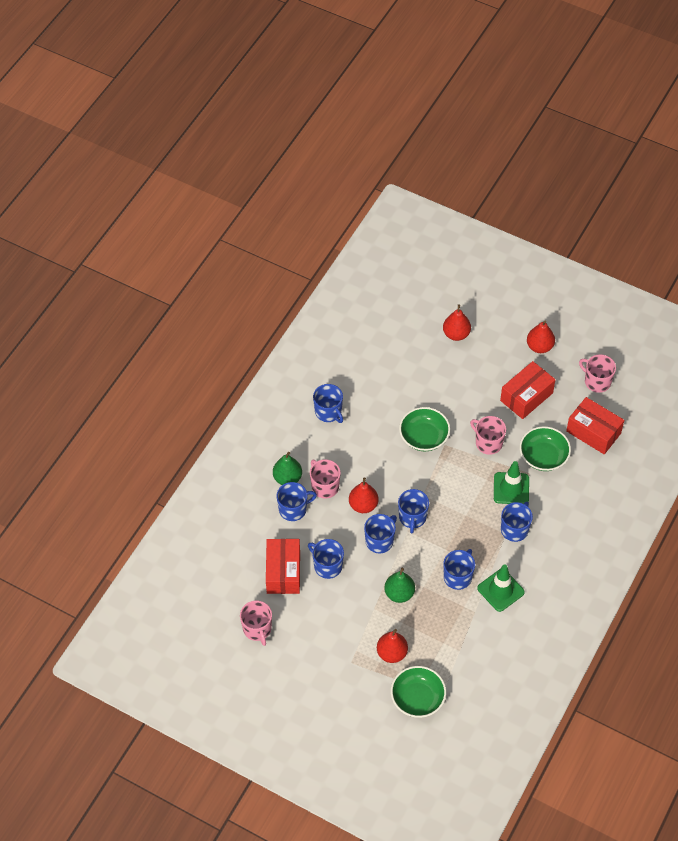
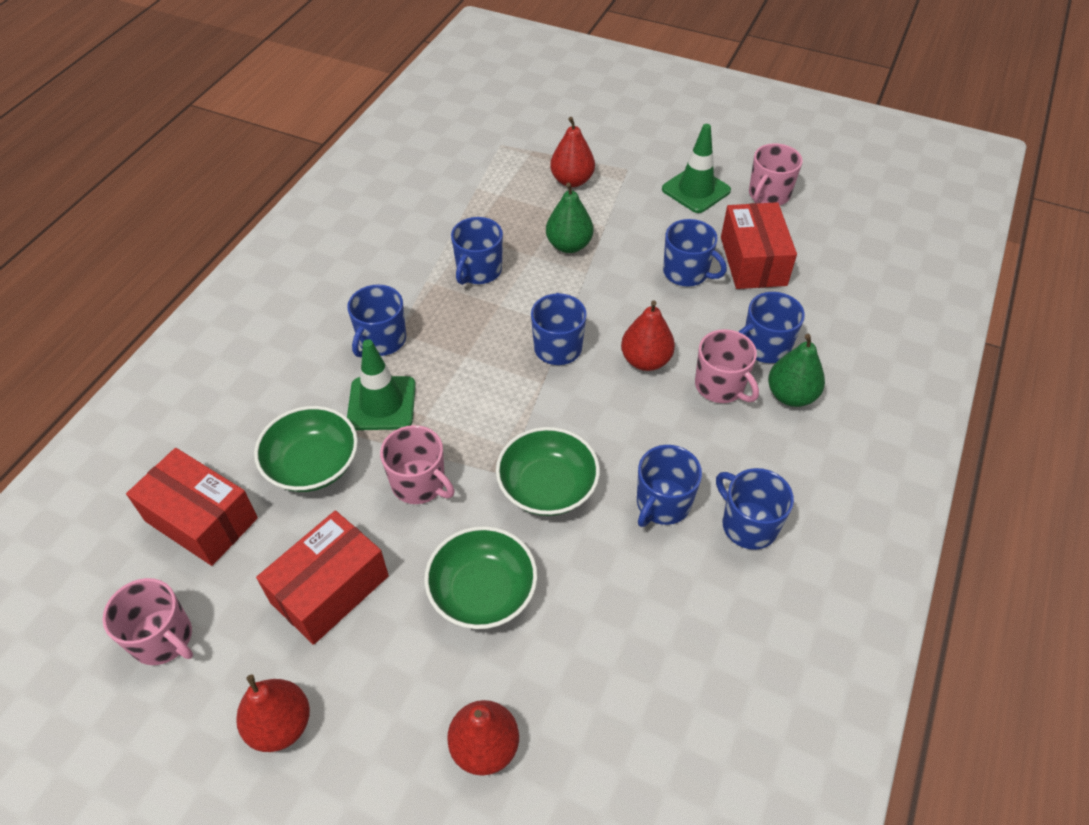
camera: 175 degrees right, 5 degrees down
(257, 629) = (768, 195): pink mug -> pink mug turned 120 degrees counterclockwise
(380, 541) = (608, 310): blue mug -> blue mug (662, 504)
(417, 698) = (532, 140): green bowl -> green bowl (482, 591)
(500, 590) = (412, 258): green traffic cone -> green traffic cone (696, 190)

